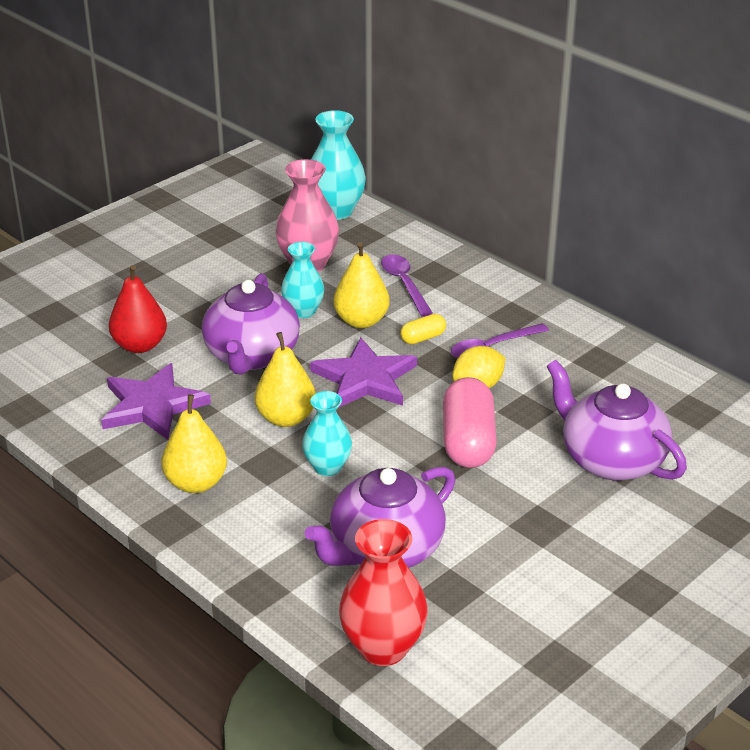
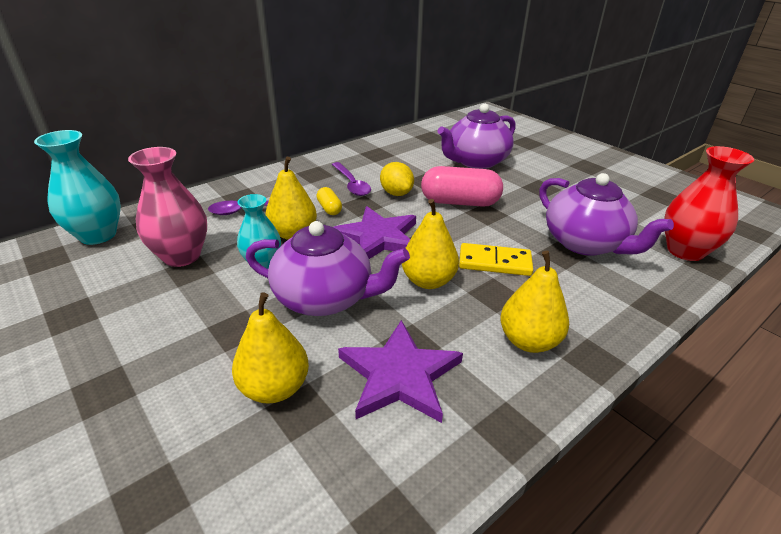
camera: 85 degrees left, 0 degrees up
(140, 345) = (275, 388): red pear -> yellow pear
(327, 467) = (494, 262): turquoise vase -> yellow domino

